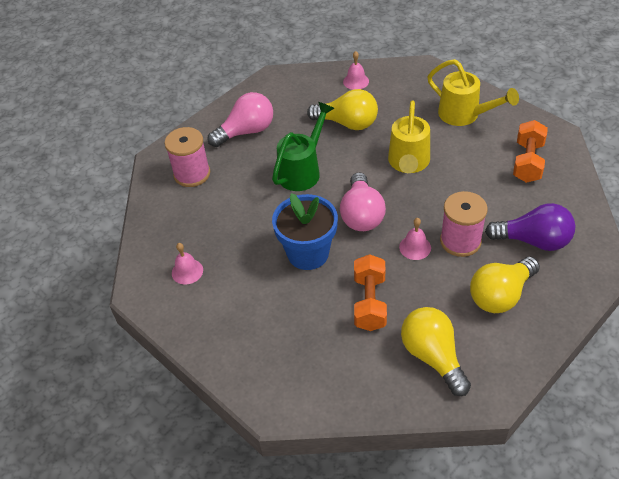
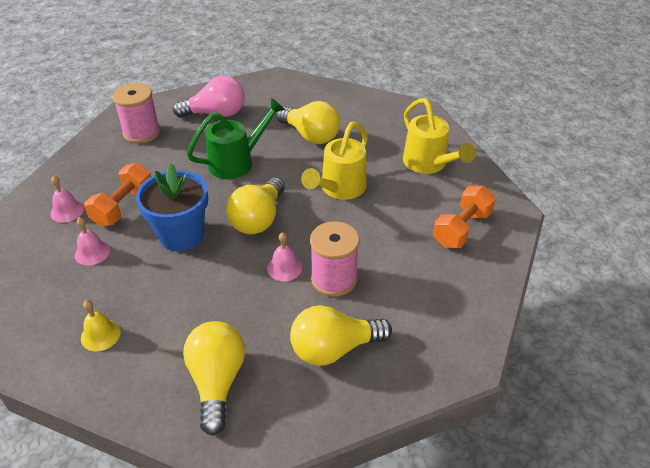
camera: 20 degrees right, 5 degrees down
(310, 361) = (100, 335): none -> yellow bell
(356, 81) = (347, 103): pink bell -> pink bell (92, 252)
(361, 215) = (258, 219): pink light bulb -> yellow light bulb
(369, 302) = (200, 302): orange dumbbell -> orange dumbbell (123, 206)
(533, 240) = (410, 307): purple light bulb -> none

